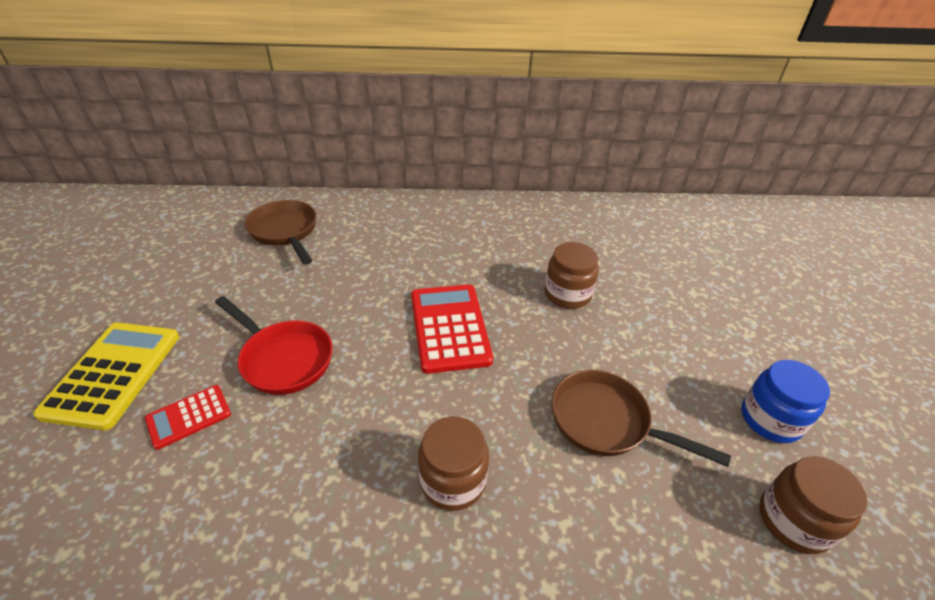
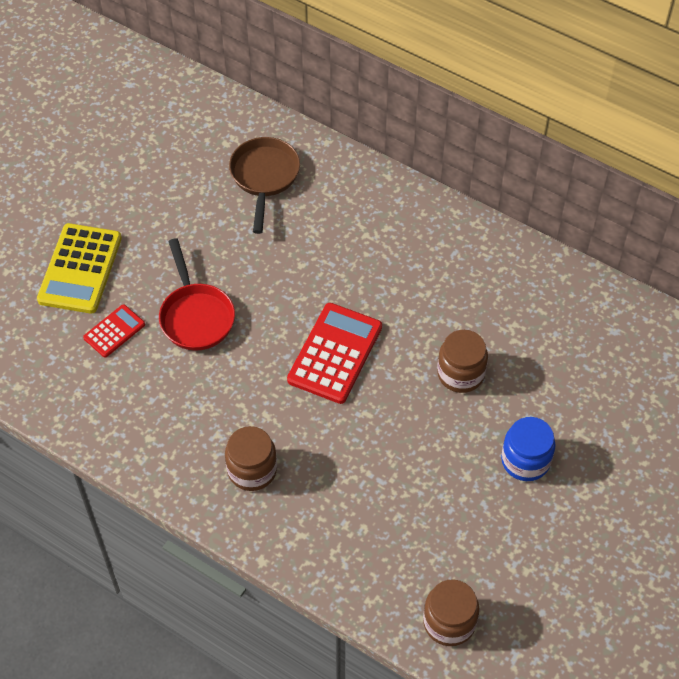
camera: 35 degrees right, 15 degrees up
(113, 374) = (80, 269): yellow calculator -> yellow calculator turned 150 degrees clockwise
(189, 416) = (114, 331): red calculator -> red calculator turned 135 degrees clockwise
(606, 422) = (388, 493): brown pan -> none
(770, 419) = (514, 561): blue jar -> blue jar (525, 460)

